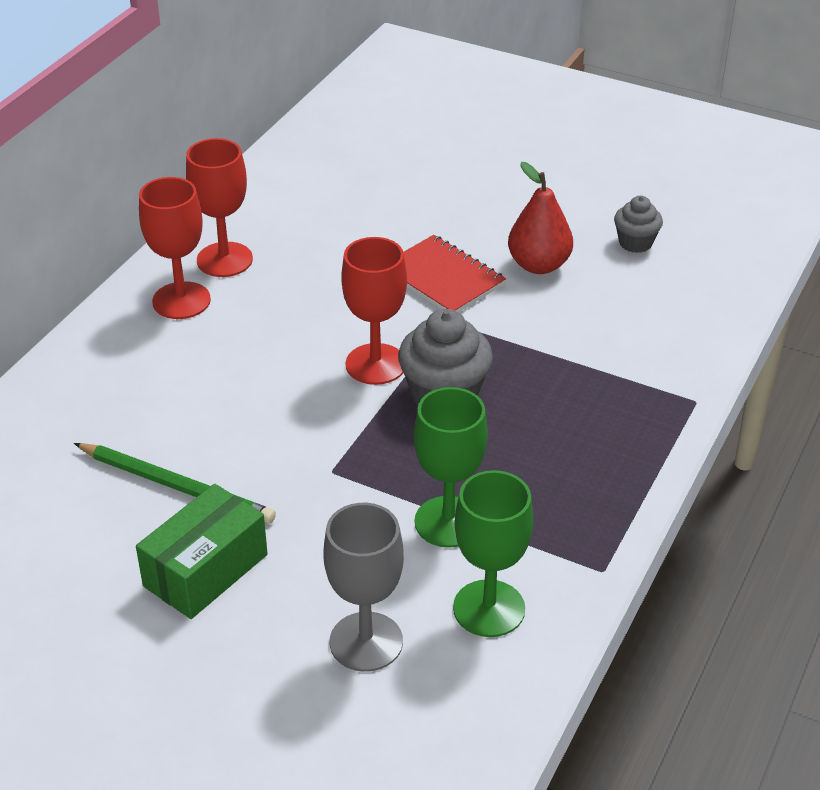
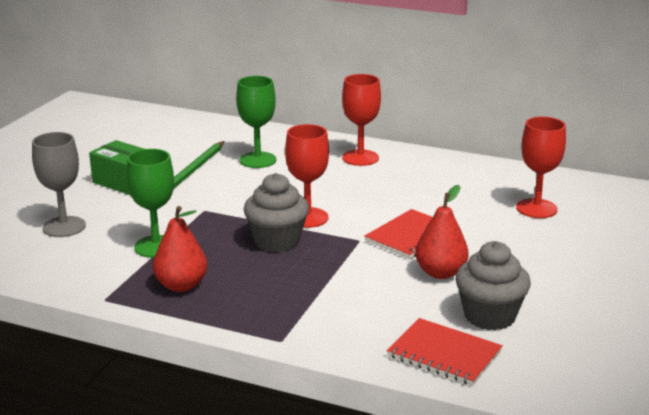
camera: 85 degrees right, 15 degrees down
(224, 260) = (407, 166): red goblet -> red goblet (536, 208)
(489, 608) = (80, 261): green goblet -> green goblet (257, 160)
(566, 491) = (181, 285): none -> red pear
(635, 243) = (489, 316): grey cupcake -> grey cupcake, size x1.71
(713, 282) = (444, 354): none -> red notebook

